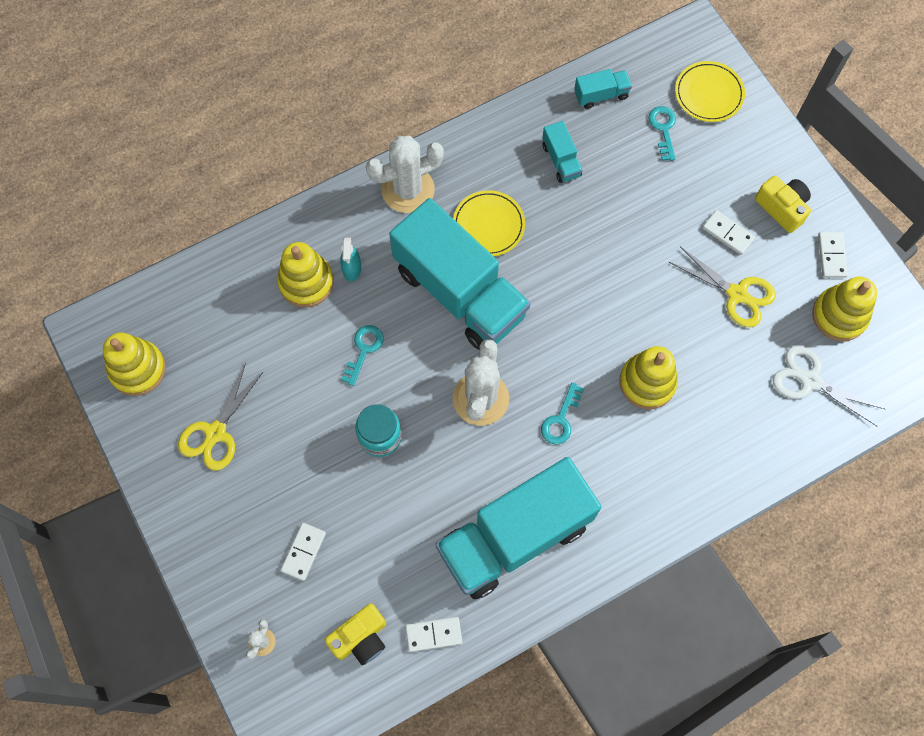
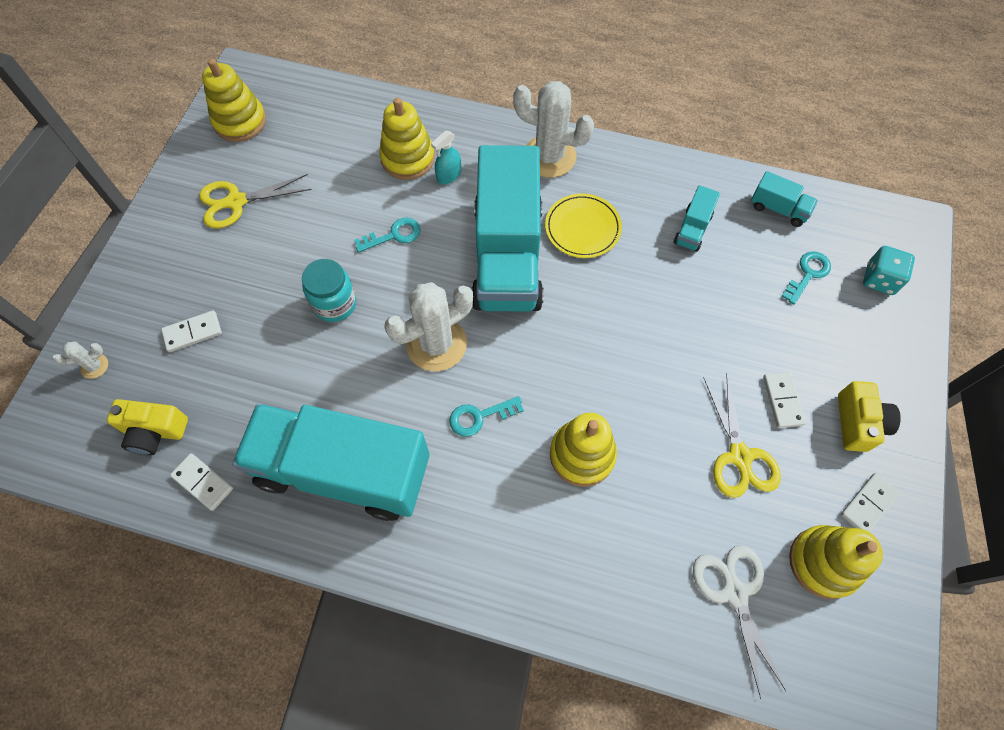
camera: 45 degrees right, 5 degrees down
(708, 94) = (879, 279): yellow plate -> turquoise dice

